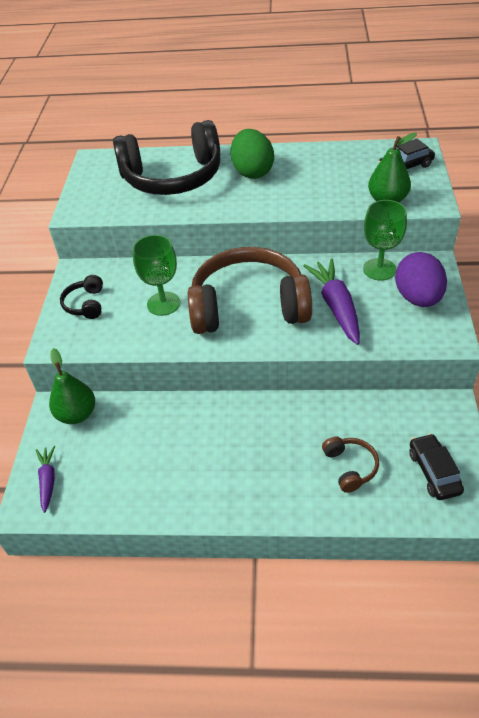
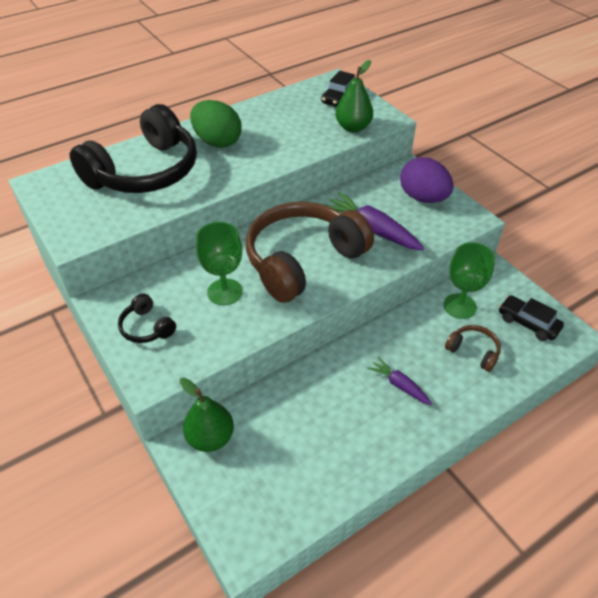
camera: 40 degrees left, 0 degrees up
(48, 480) = (241, 513): purple carrot -> purple carrot (399, 385)
(379, 269) = (375, 188): green goblet -> green goblet (459, 306)

